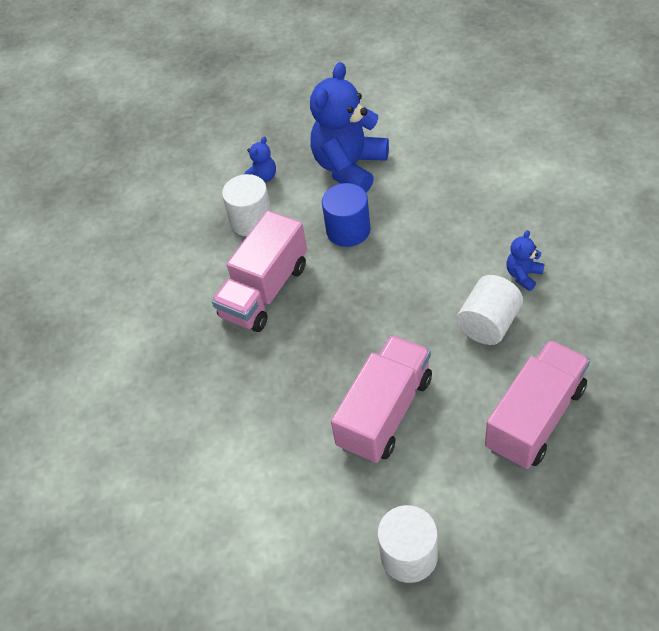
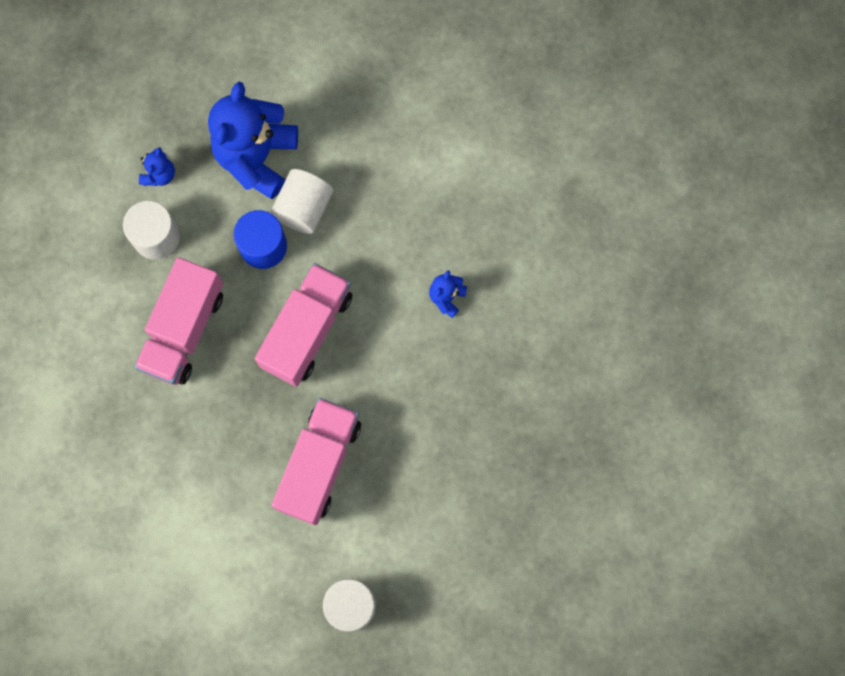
camera: 15 degrees left, 25 degrees up
(488, 324) = (413, 358): white cylinder -> white cylinder (303, 208)
(535, 418) = (458, 461): pink truck -> pink truck (307, 330)

